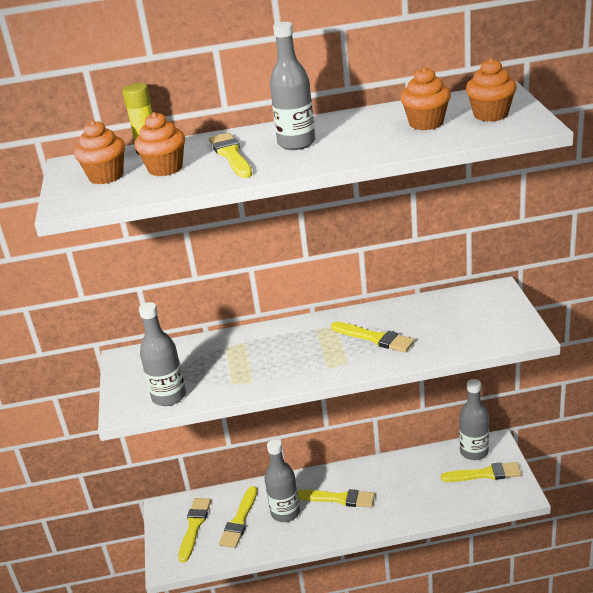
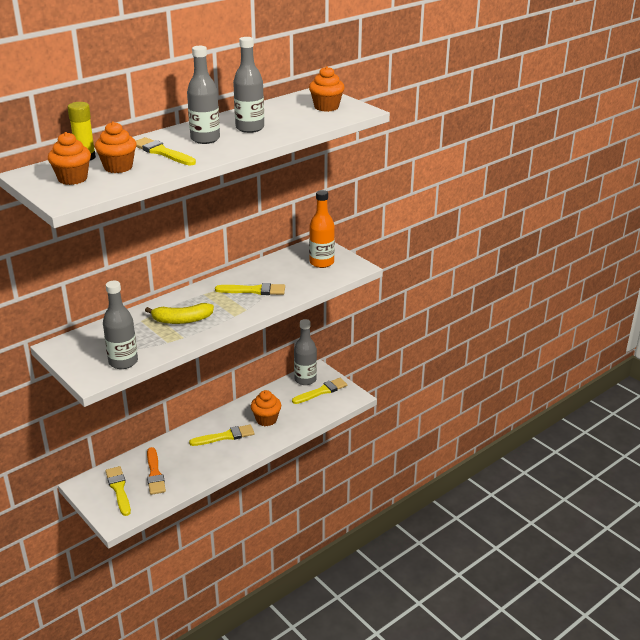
camera: 35 degrees left, 0 degrees up
(239, 520) = (155, 474): yellow brush -> orange brush
(267, 358) = (182, 320): none -> yellow banana
(285, 512) = (189, 457): grey bottle -> grey bottle (250, 128)
(426, 123) = (287, 116): orange cupcake -> orange cupcake (266, 419)
(484, 317) = (321, 262): none -> orange bottle

